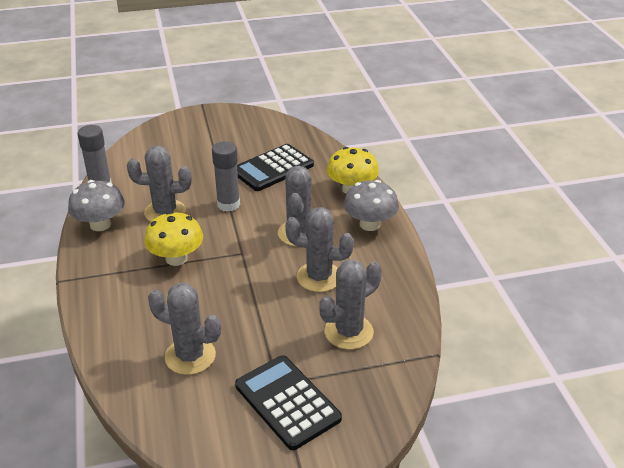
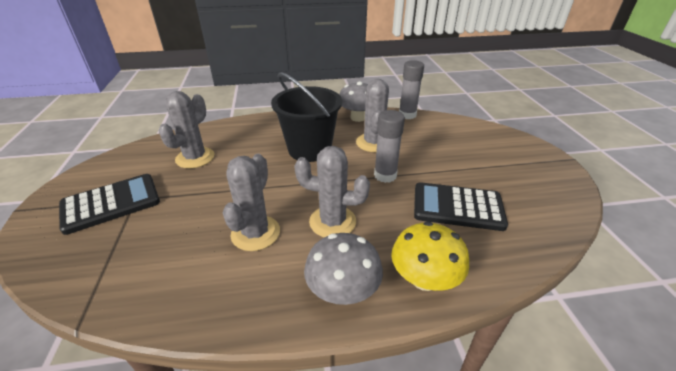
camera: 95 degrees right, 0 degrees up
(176, 258) = (309, 149): yellow mushroom -> black bucket
(273, 168) = (457, 207): black calculator -> black calculator turned 45 degrees counterclockwise
(349, 332) = (163, 249): grey cactus -> none

